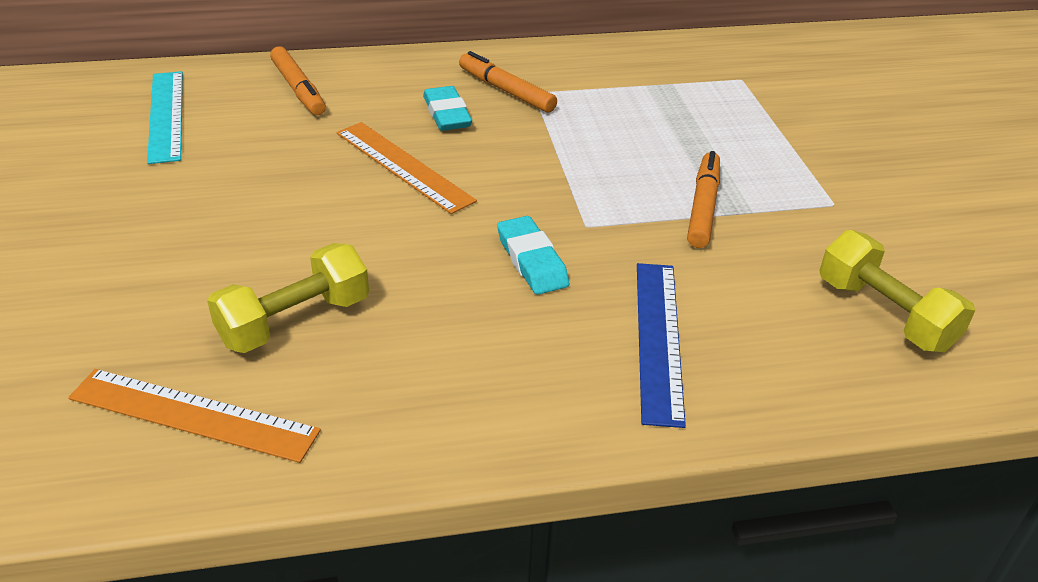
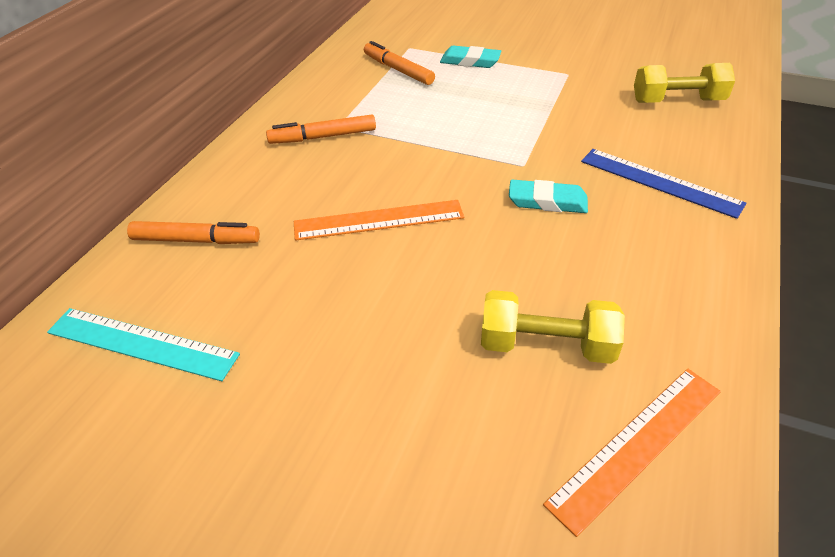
camera: 55 degrees left, 5 degrees up
(295, 321) = (546, 345): yellow dumbbell -> yellow dumbbell turned 75 degrees counterclockwise
(447, 114) = (326, 174): turquoise eraser -> turquoise eraser (470, 61)
(703, 207) = (537, 115): orange marker -> orange marker (398, 70)

